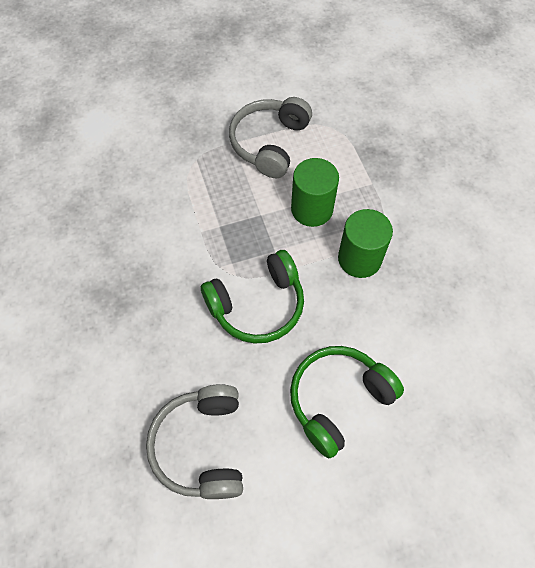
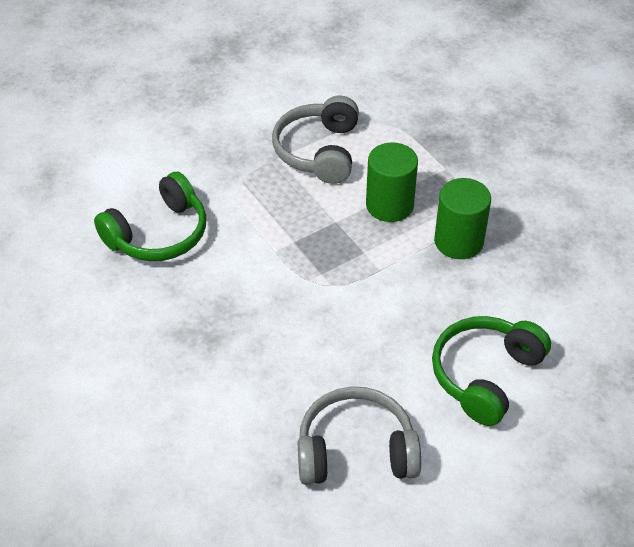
camera: 15 degrees left, 15 degrees down
(202, 446) = (356, 450): grey headphones -> grey headphones turned 105 degrees clockwise
(257, 305) = (365, 307): green headphones -> green headphones (158, 234)

